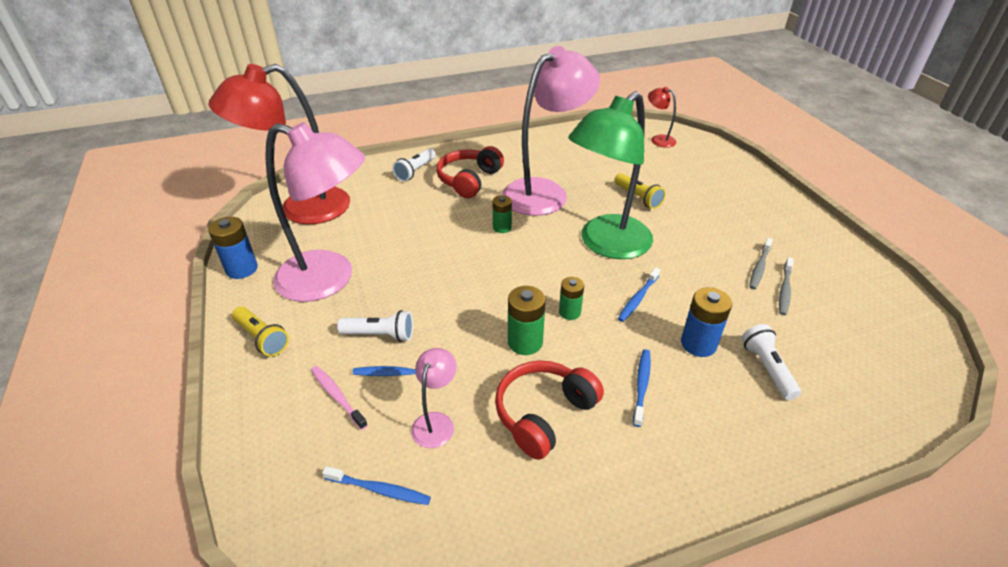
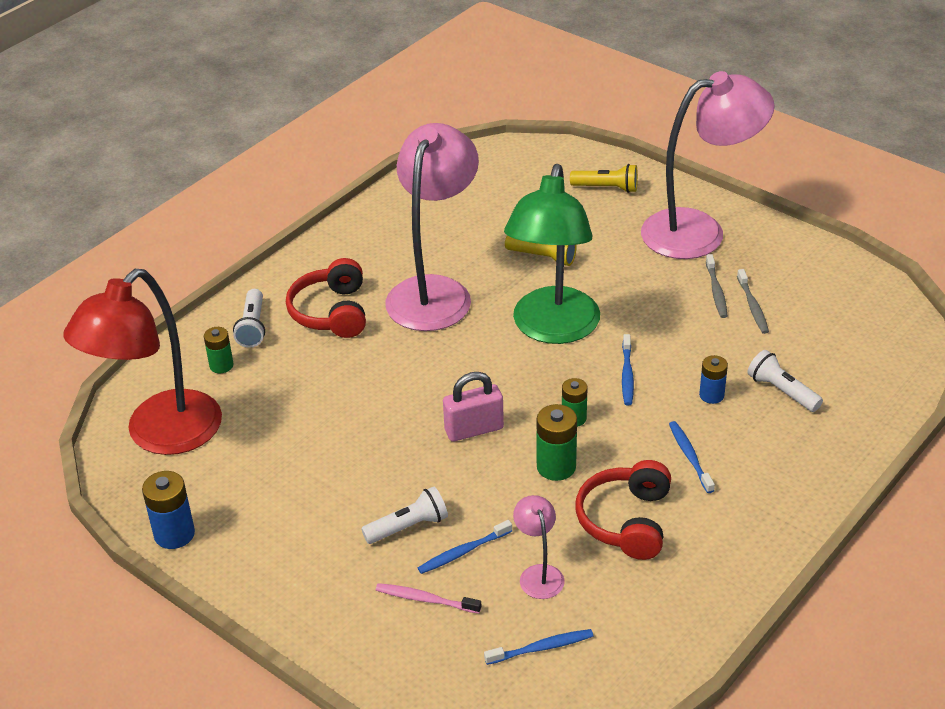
camera: 30 degrees left, 0 degrees up
(262, 338) = (288, 588): yellow flashlight -> yellow flashlight (607, 188)
(329, 279) = (292, 498): pink lamp -> pink lamp (699, 231)
(489, 288) = (474, 429): none -> pink padlock
(502, 227) = (425, 356): green battery -> green battery (221, 365)
(658, 139) = (508, 167): red lamp -> none
(698, 344) = (711, 395): blue battery -> blue battery, size x0.66

